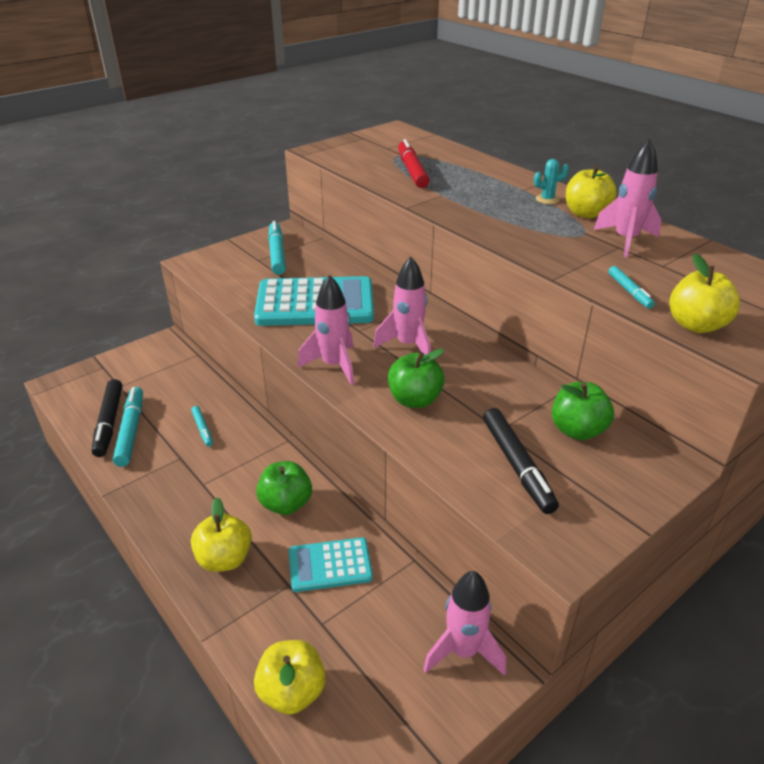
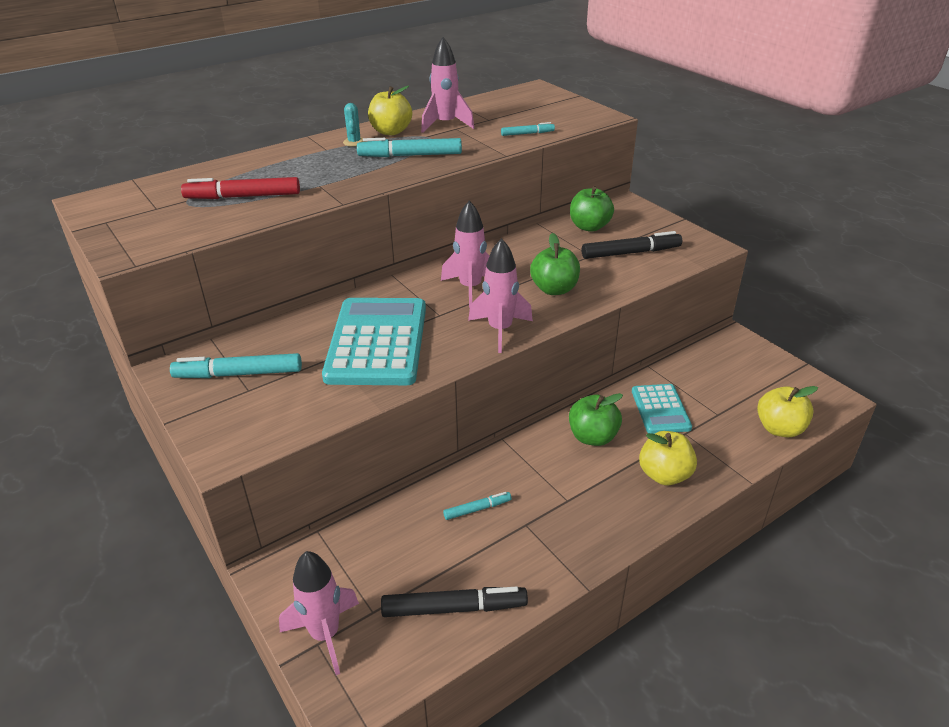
camera: 85 degrees left, 0 degrees up
(131, 431) = (473, 580): turquoise marker -> turquoise marker (410, 155)
(463, 651) = (723, 349): pink rocket -> pink rocket (325, 634)
(696, 325) = (573, 122): yellow apple -> none

